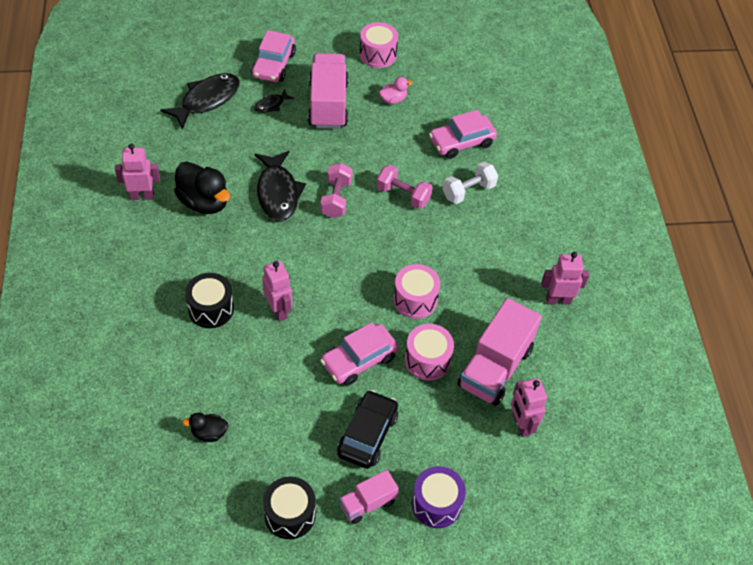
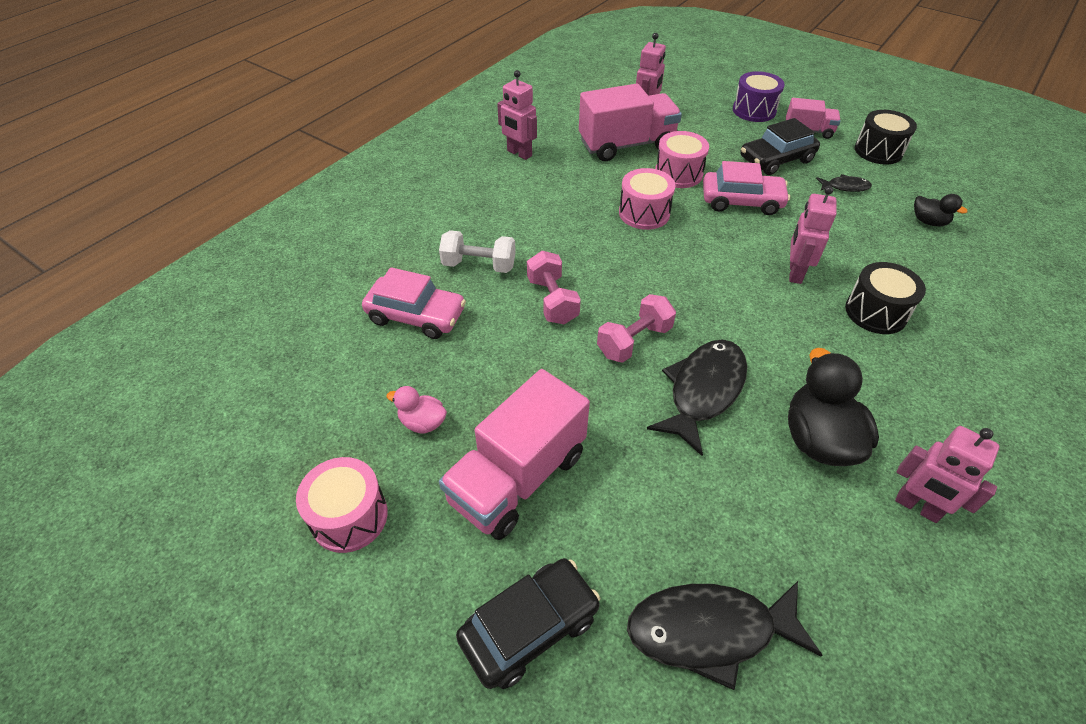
camera: 135 degrees left, 5 degrees down
(271, 105) = (604, 538): black fish -> black fish (845, 187)
(274, 64) = (529, 627): pink car -> black car

